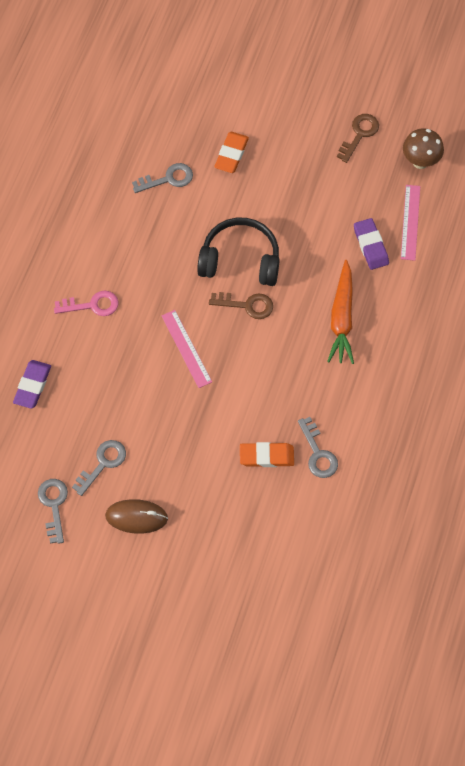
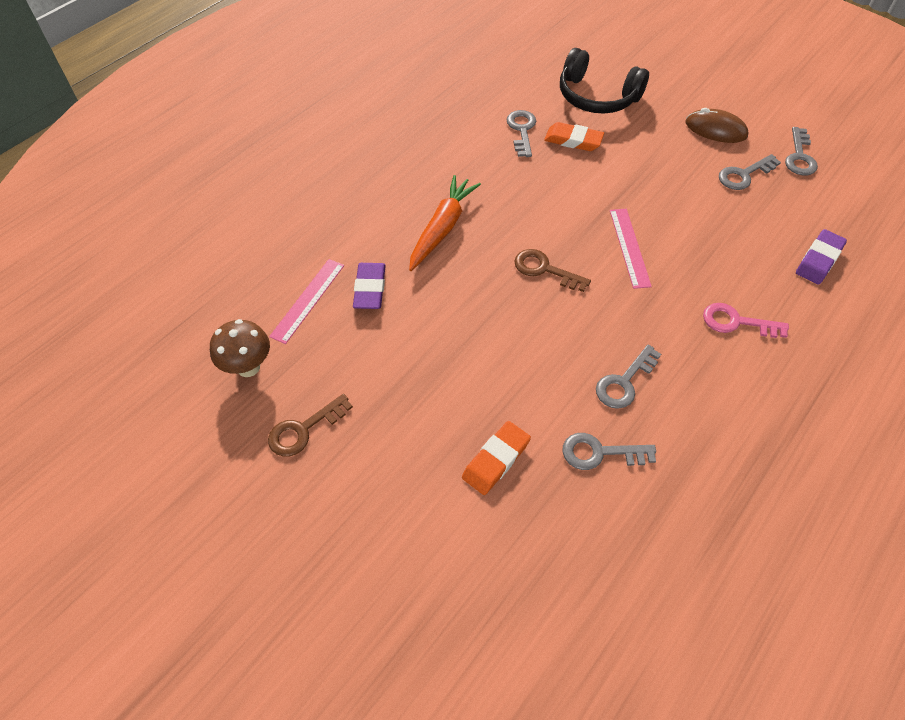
camera: 160 degrees left, 10 degrees down
(163, 231) = (624, 382): none -> grey key
(240, 260) = (534, 319): black headphones -> black headphones (596, 97)

